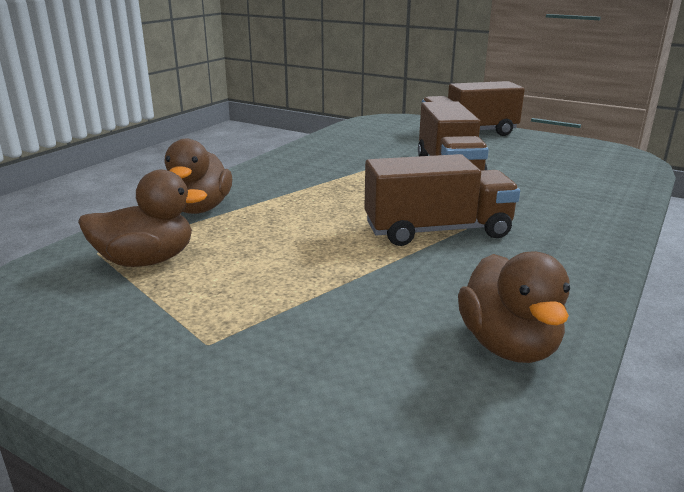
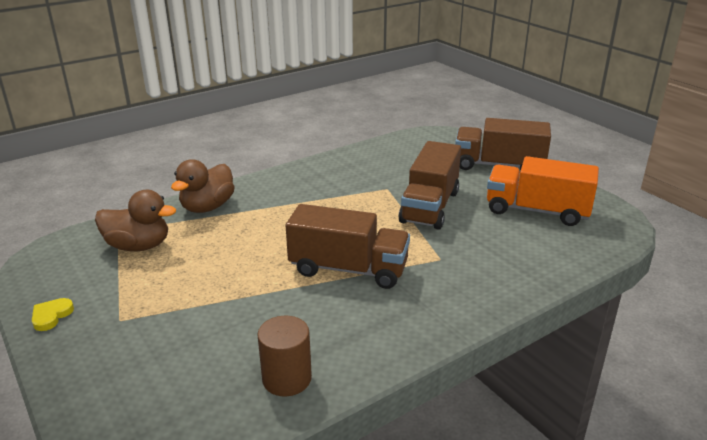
camera: 25 degrees right, 5 degrees up
(89, 366) = (51, 316): none -> yellow heart
(508, 345) = (287, 378): brown duck -> brown cylinder
(547, 157) = (537, 211): none -> orange truck

